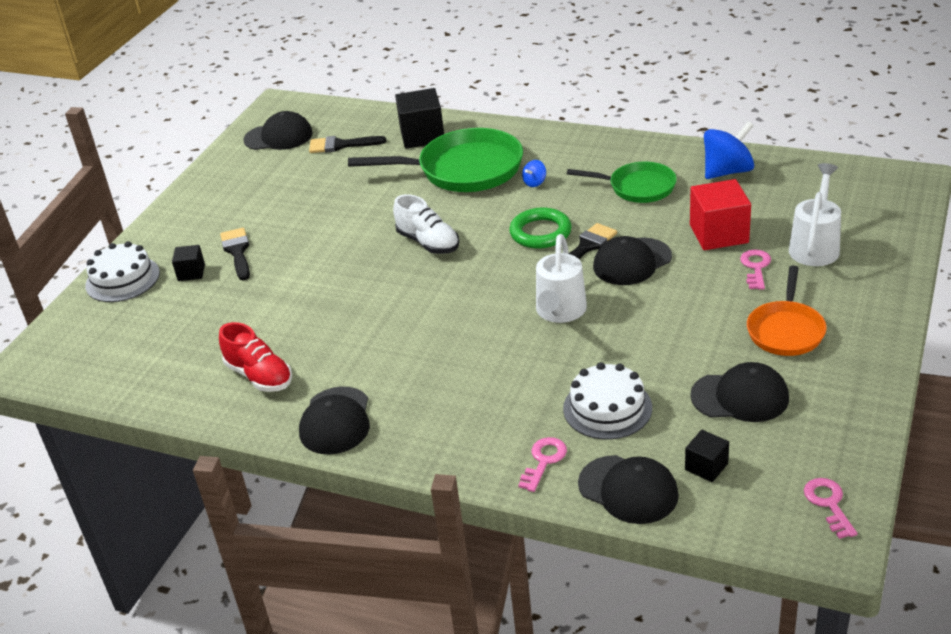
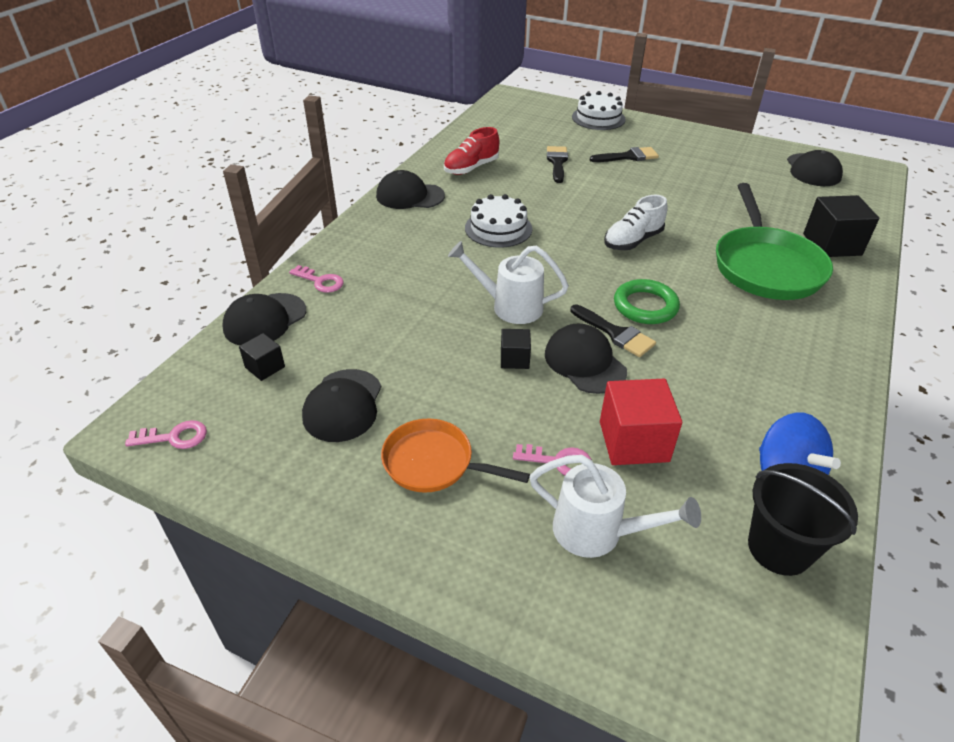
camera: 90 degrees right, 5 degrees up
(191, 272) = (602, 141): black cube -> black cube (514, 359)
(341, 145) = (803, 200): black brush -> black brush (557, 162)
(535, 182) = (743, 310): blue spinning top -> none
(607, 408) = (366, 320): white cake -> white cake (498, 228)
(638, 187) = (738, 386): green pan -> none
(791, 176) = (779, 548): none -> black bucket

